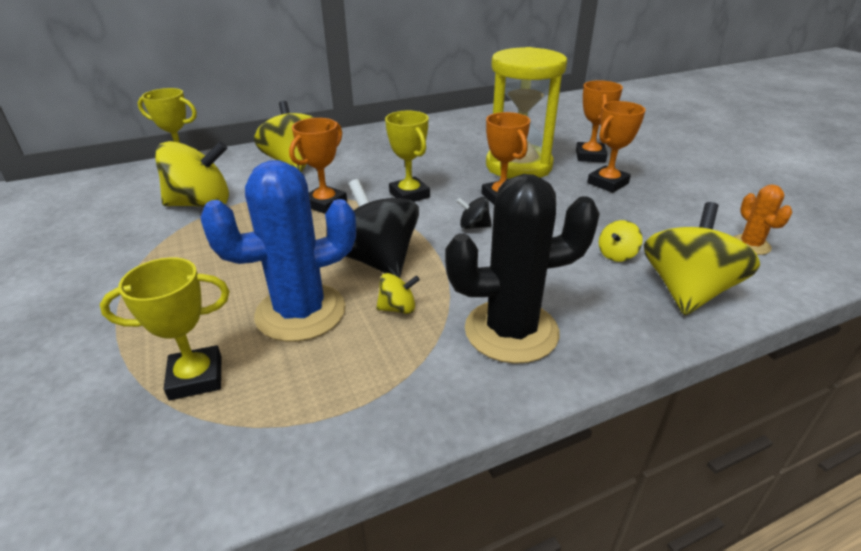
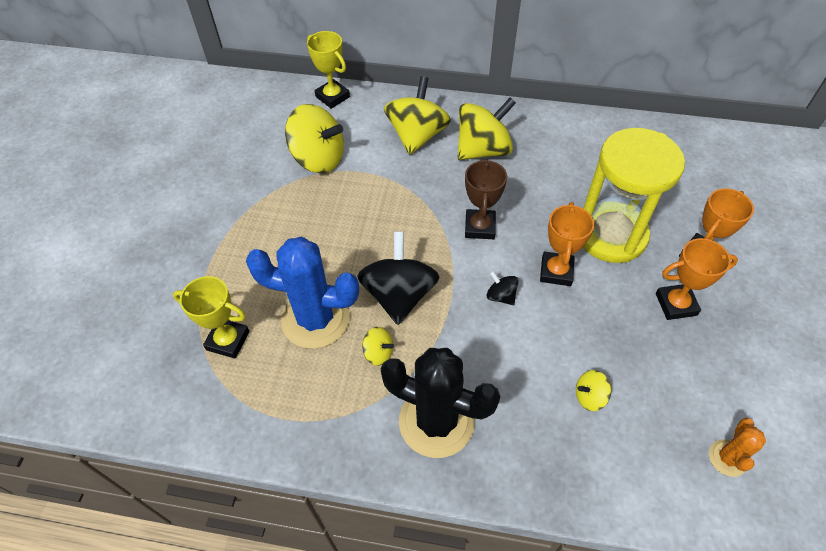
camera: 35 degrees right, 20 degrees up
(325, 204) = (406, 205): orange trophy -> none
(409, 195) = (480, 227): yellow trophy -> brown trophy
(687, 291) = (607, 469): yellow spinning top -> yellow spinning top (483, 150)

